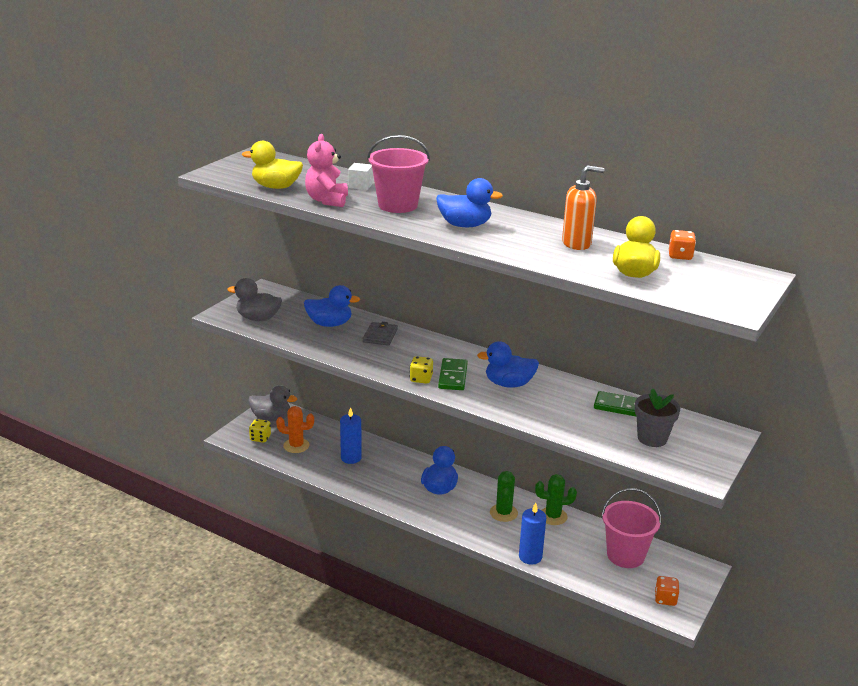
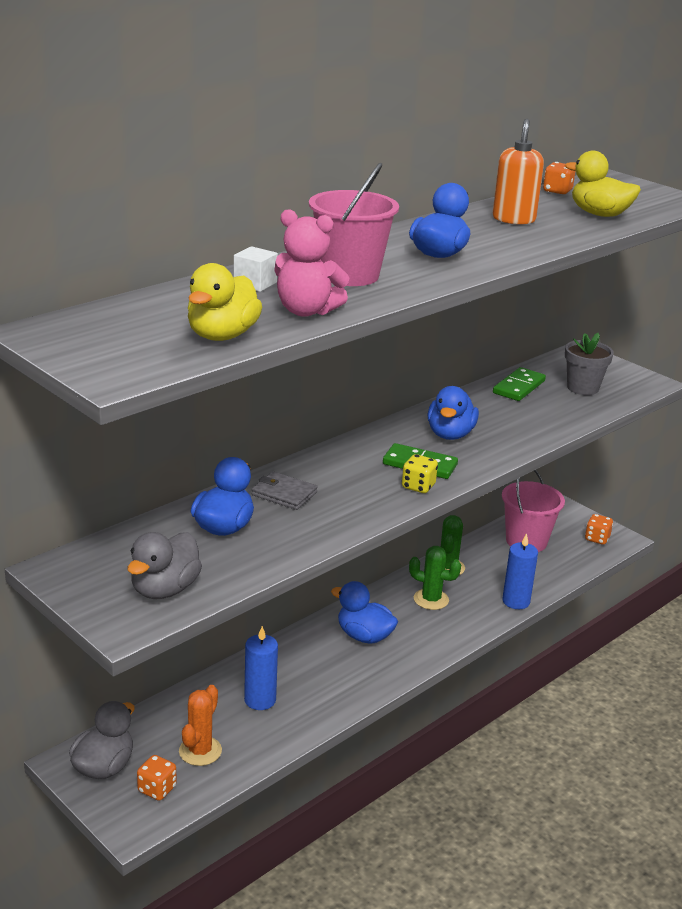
camera: 75 degrees left, 0 degrees up
(260, 438) = (157, 789): yellow dice -> orange dice

